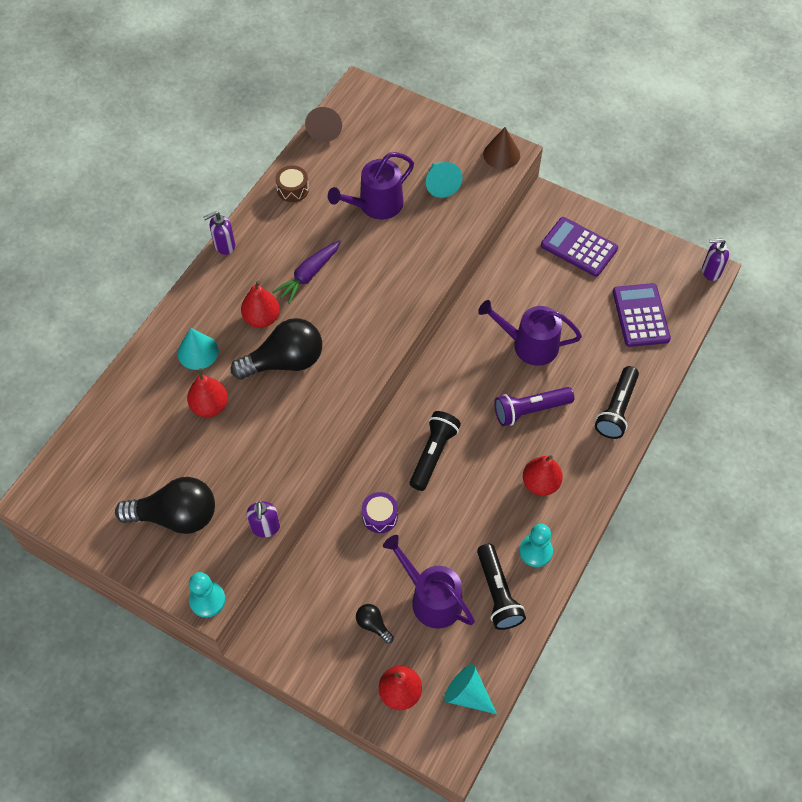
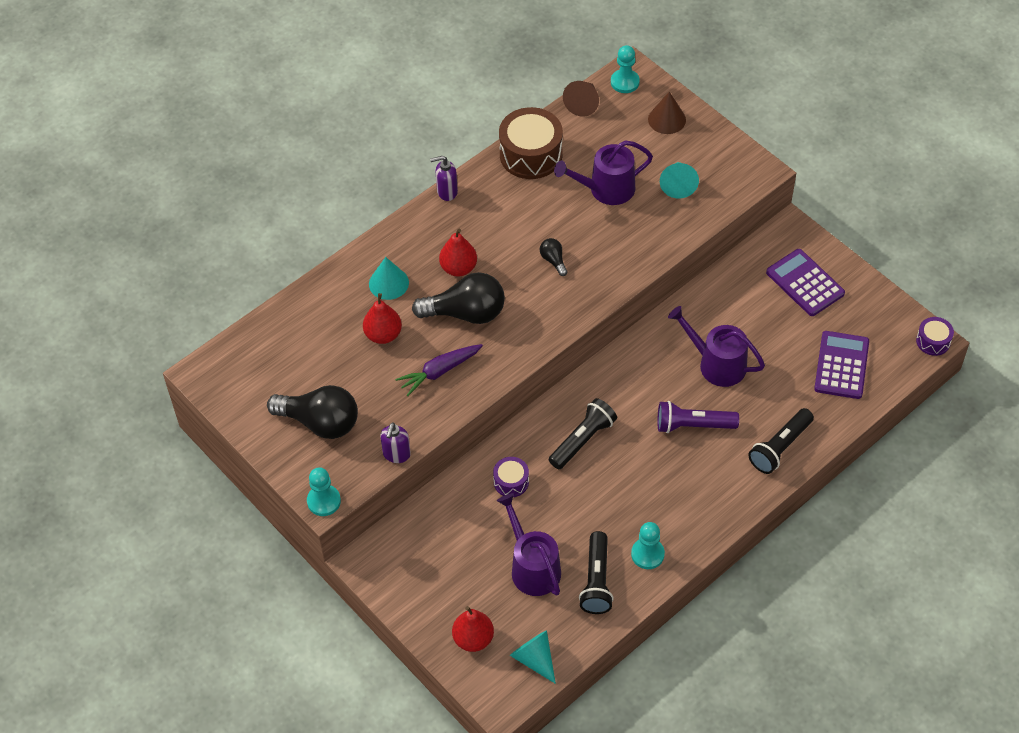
camera: 20 degrees right, 5 degrees down
(293, 189) = (531, 154): brown drum -> brown drum, size x1.94
(309, 275) = (517, 239): purple carrot -> purple carrot (439, 371)
(356, 100) = (625, 82): none -> turquoise pawn
(373, 625) = (470, 574): black light bulb -> black light bulb (553, 260)
(501, 154) = (750, 170): brown cone -> brown cone (667, 119)
(540, 483) = (676, 495): red pear -> none
(710, 271) = (933, 341): purple soap dispenser -> purple drum

